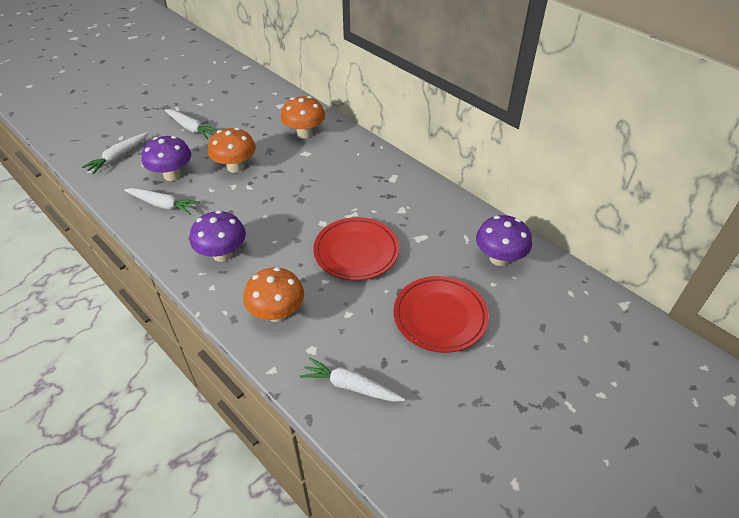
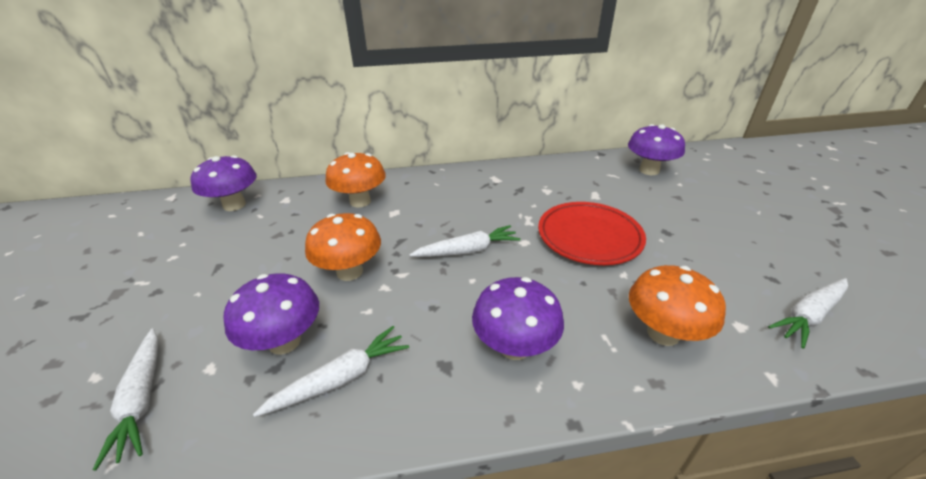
camera: 55 degrees left, 10 degrees down
(191, 128) = (210, 284): white carrot -> white carrot (467, 251)
(257, 92) = (234, 205): none -> purple mushroom
(440, 316) = (713, 223): red plate -> none

